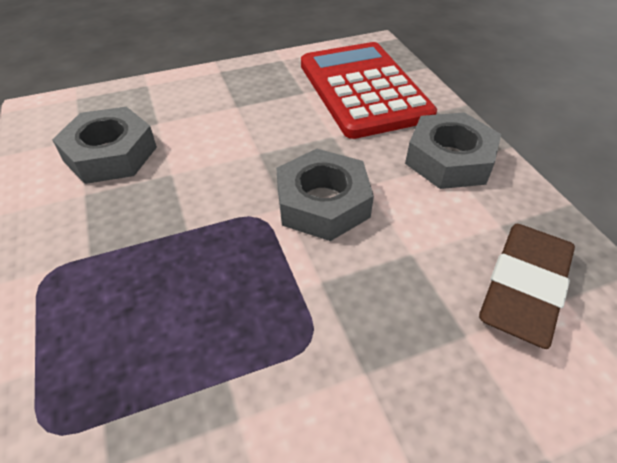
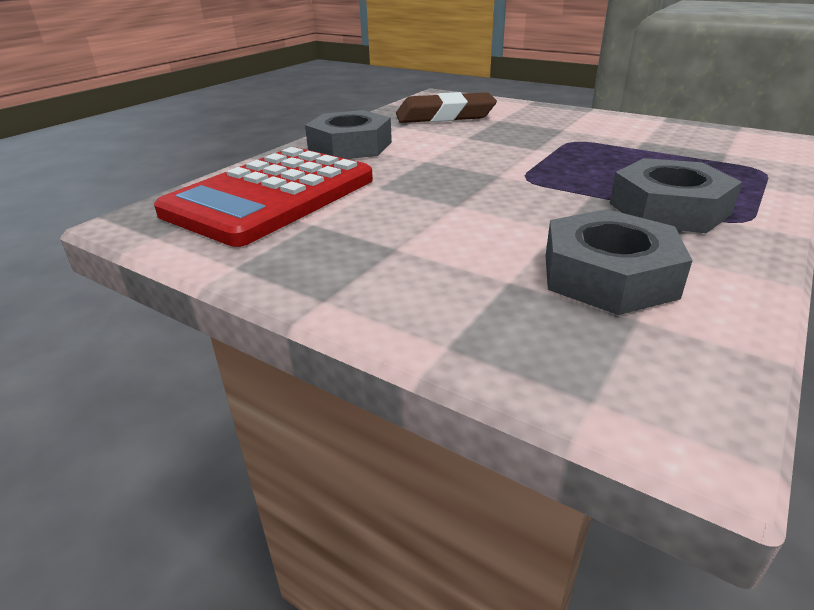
camera: 125 degrees left, 15 degrees down
(323, 203) = (471, 165): grey nut -> grey nut (668, 209)

